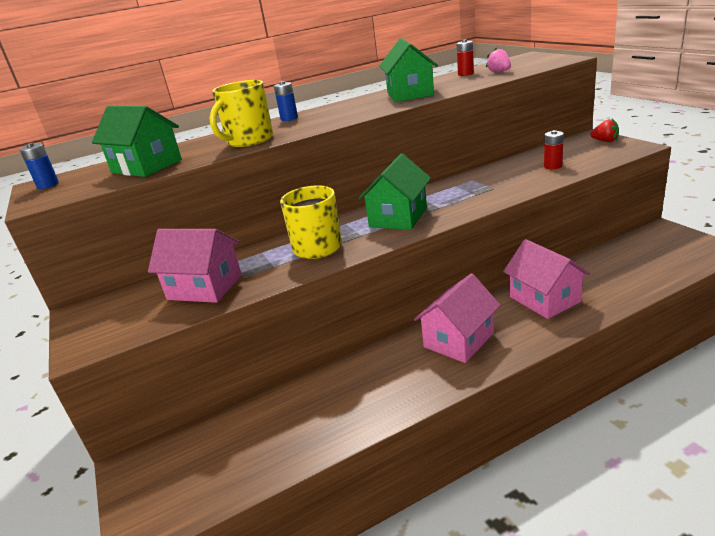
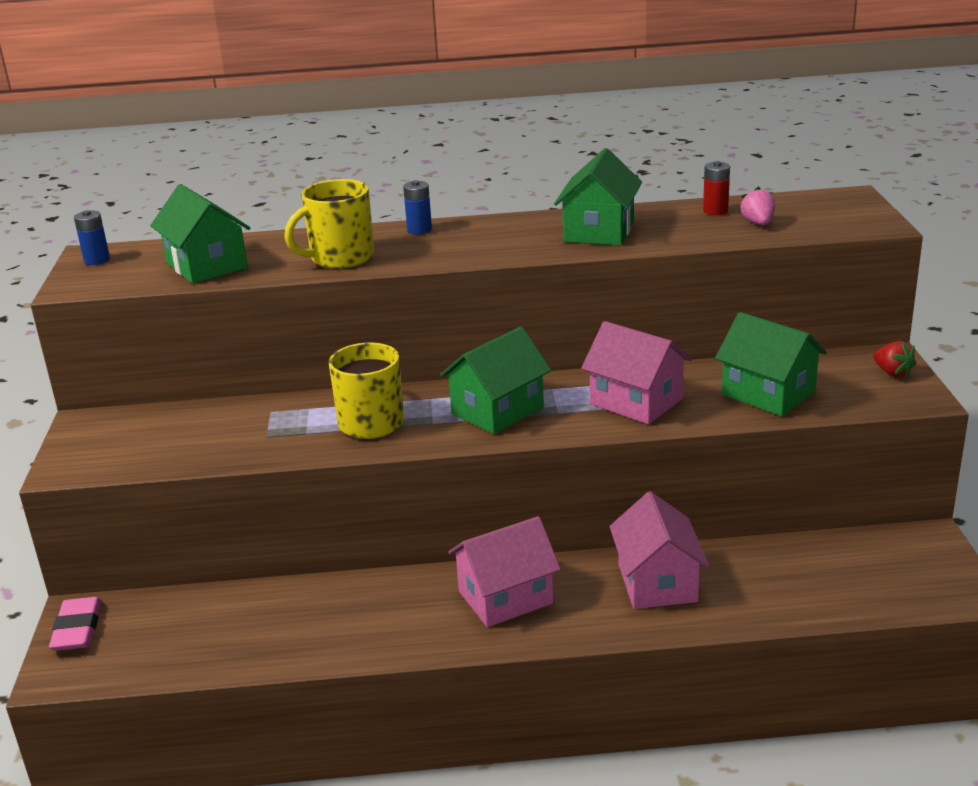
camera: 20 degrees right, 0 degrees up
(138, 481) = (77, 629): none -> pink eraser
(205, 287) = (219, 436): pink house -> pink house (636, 401)
(552, 166) = (768, 393): red battery -> green house

